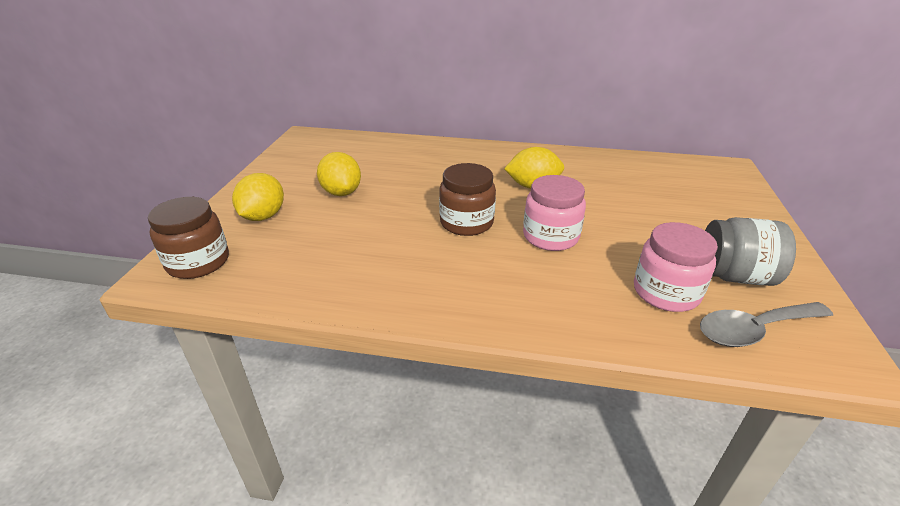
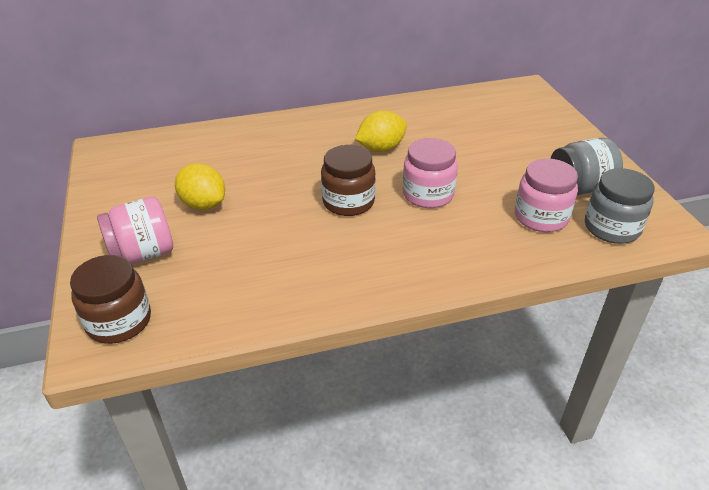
camera: 25 degrees left, 5 degrees up
(263, 216) = (143, 253): yellow lemon -> pink jar
(753, 330) = (611, 228): grey spoon -> grey jar

